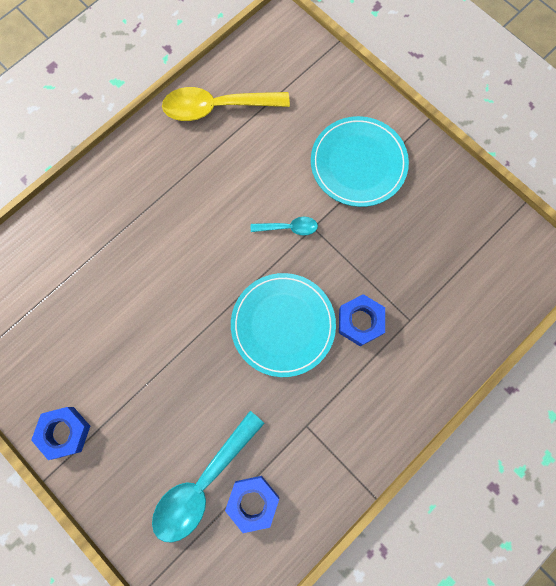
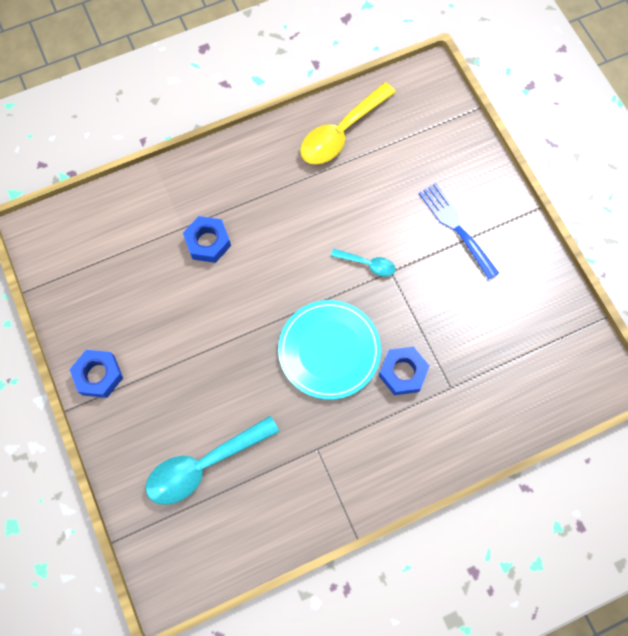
camera: 20 degrees right, 5 degrees down
(217, 107) = (341, 132): yellow spoon -> yellow spoon turned 60 degrees counterclockwise
(252, 502) = (242, 498): blue nut -> blue nut (208, 242)
(358, 163) = (456, 227): turquoise plate -> blue fork

